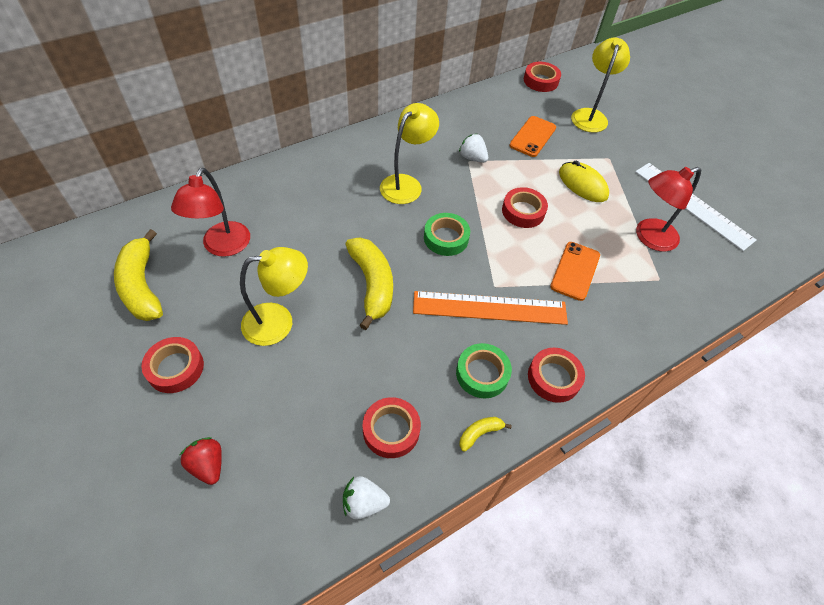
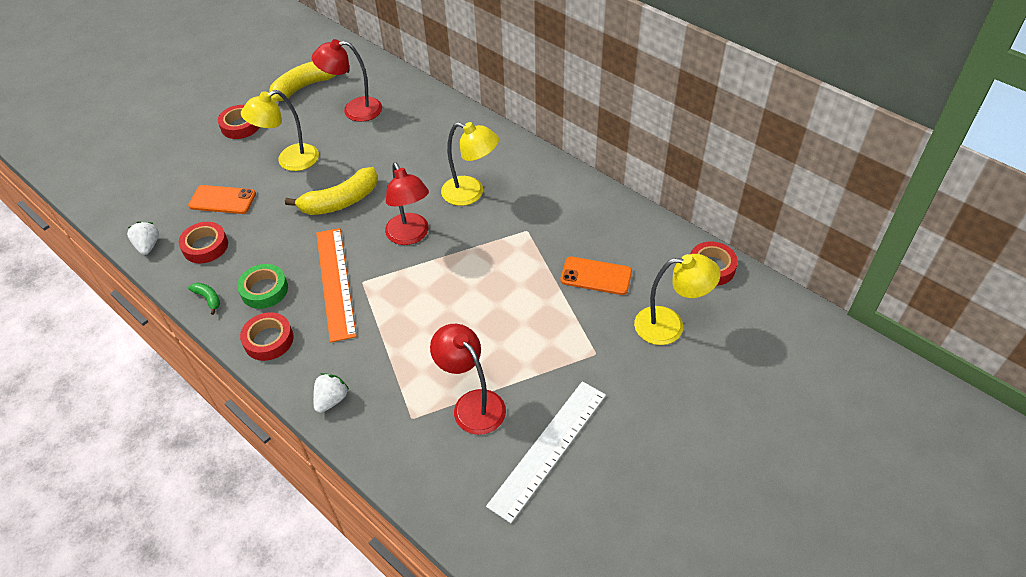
camera: 80 degrees right, 5 degrees down
(208, 465) = (170, 165): red strawberry -> none
(278, 322) = (290, 161): yellow lamp -> yellow lamp turned 90 degrees clockwise
(446, 238) = (410, 236): green tape -> red lamp
(472, 158) = (533, 232): white strawberry -> white strawberry (331, 400)
(479, 433) = (208, 299): yellow banana -> green banana
(523, 211) = (469, 286): red tape -> none
(575, 271) = (400, 341): orange phone -> orange phone (222, 200)
(582, 184) = (535, 332): yellow mouse -> none

